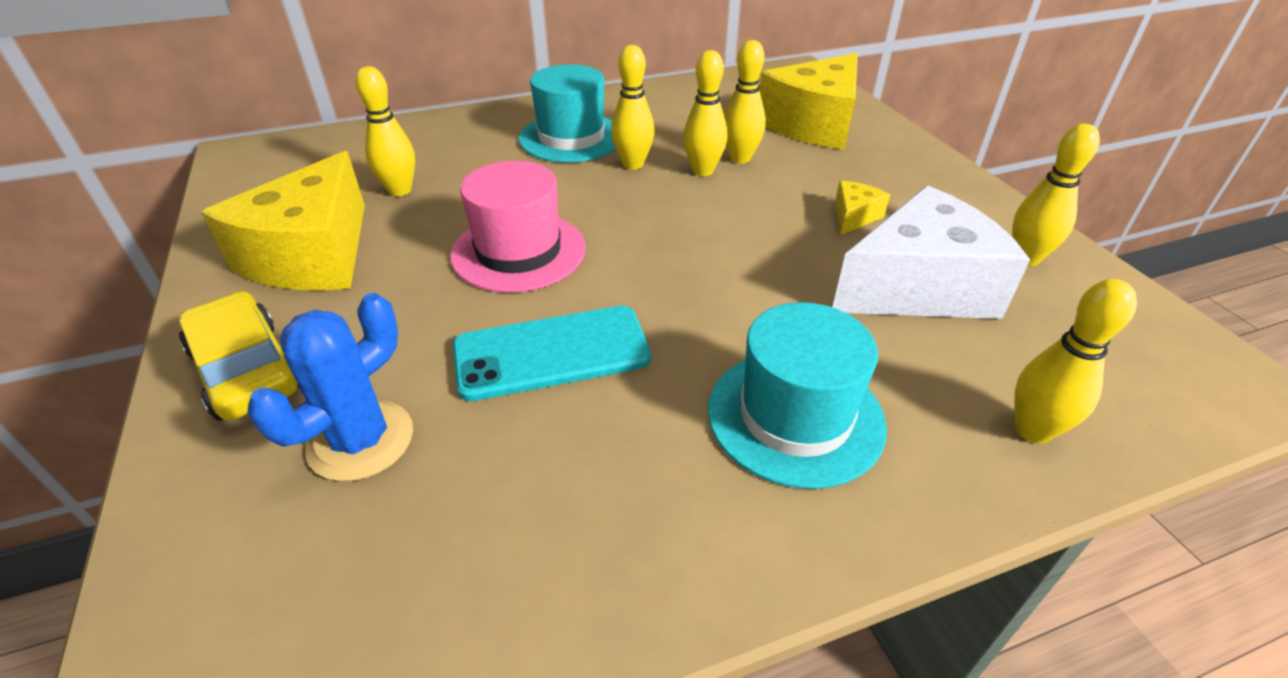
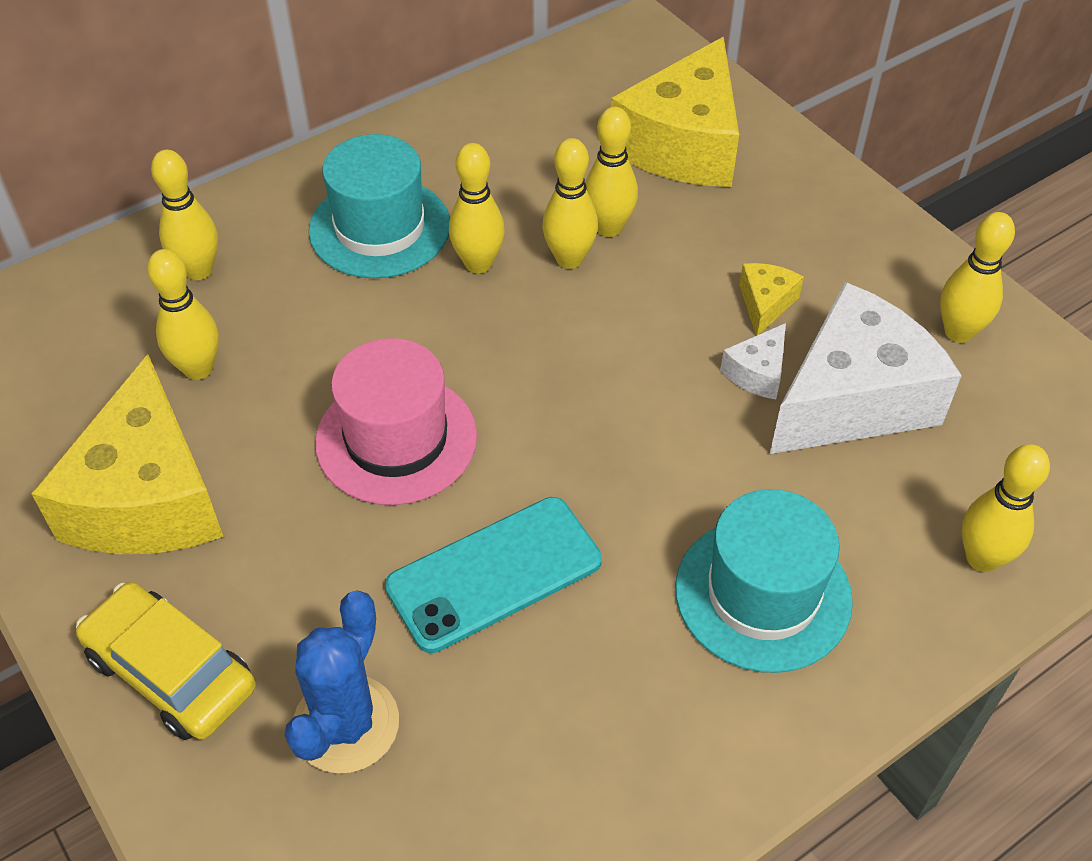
camera: 15 degrees left, 10 degrees up
(435, 142) = (199, 270): none -> yellow bowling pin
(835, 257) = (757, 372): none -> white cheese

